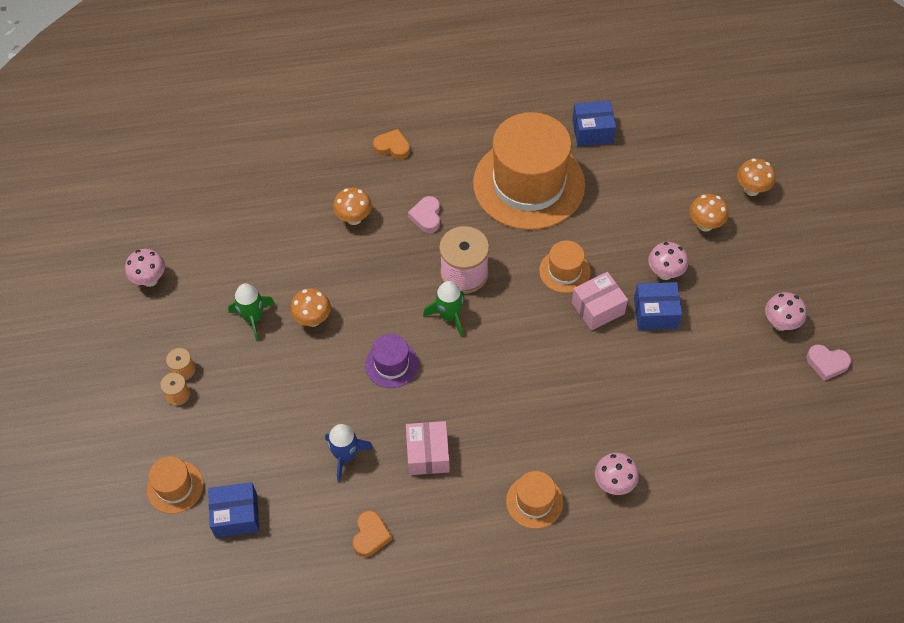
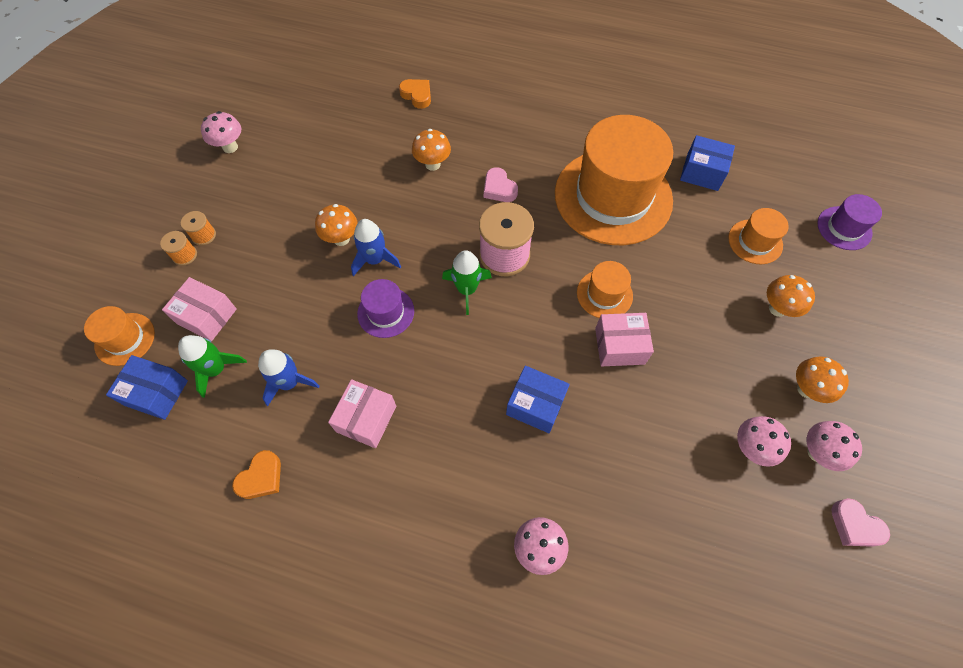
camera: 25 degrees right, 5 degrees up
(236, 436) = (207, 316): none -> pink box
(253, 318) = (291, 216): green rocket -> green rocket (216, 369)
(354, 325) = (375, 260): none -> blue rocket
(392, 147) = (503, 116): orange heart -> orange heart (417, 95)
(426, 217) = (499, 189): pink heart -> pink heart turned 60 degrees counterclockwise
(534, 501) = (443, 525): orange hat -> orange hat (755, 241)
(655, 313) = (679, 378): blue box -> blue box (535, 405)
(665, 273) = (709, 340): pink mushroom -> pink mushroom (751, 448)
(727, 135) = (844, 228): none -> purple hat
(751, 189) = (847, 293): orange mushroom -> orange mushroom (806, 389)

